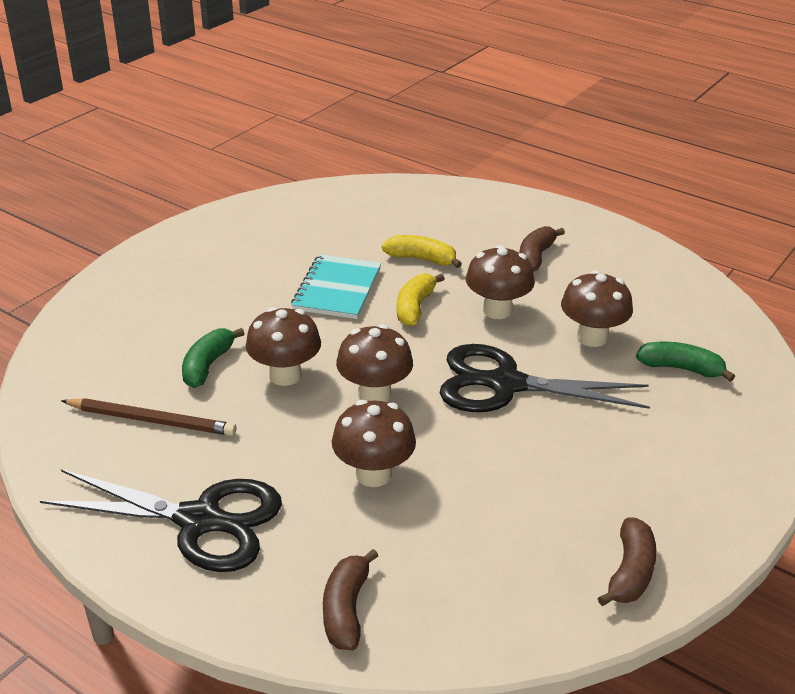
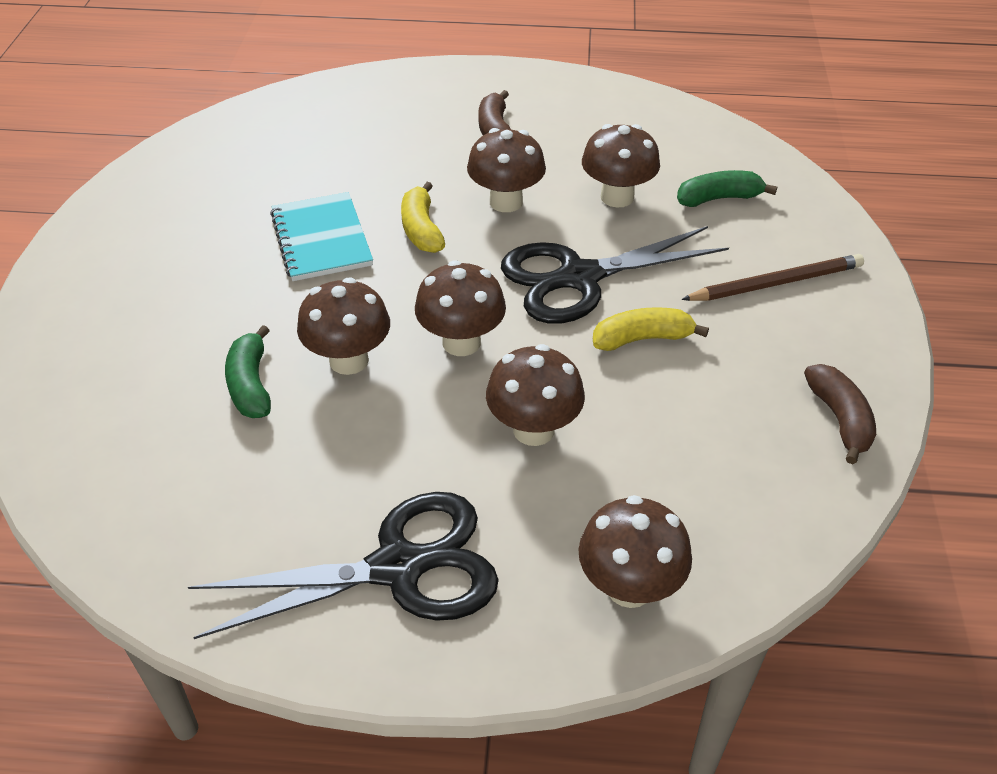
camera: 30 degrees left, 10 degrees up
(152, 420) = (241, 477): brown pencil -> brown pencil (776, 283)
(346, 609) = (629, 587): brown banana -> brown mushroom
(421, 259) = (383, 173): yellow banana -> yellow banana (642, 338)

